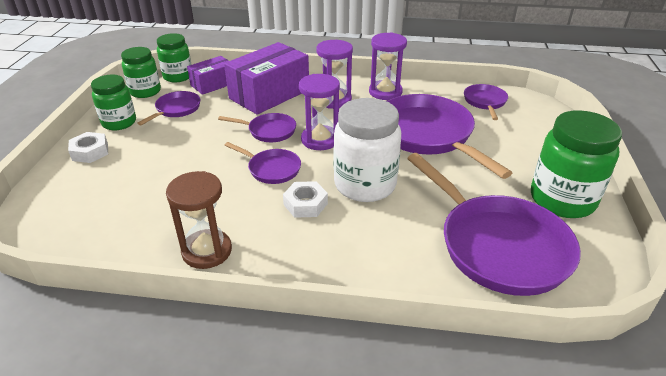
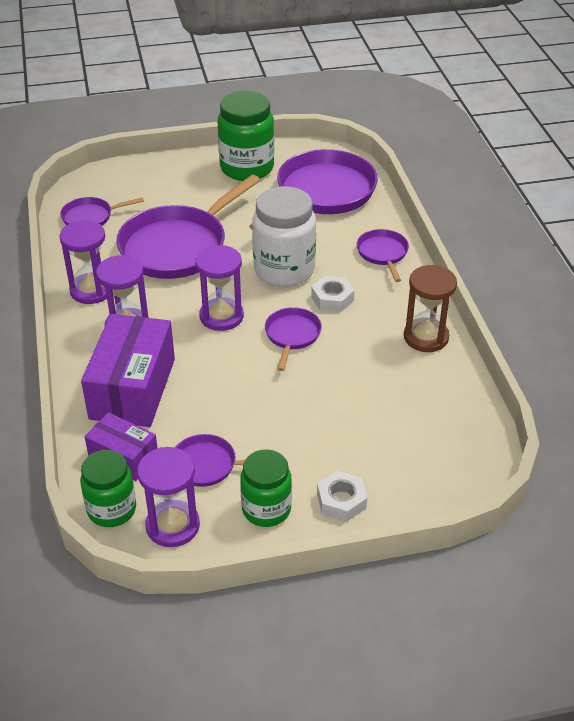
camera: 110 degrees left, 5 degrees up
(145, 91) = (172, 526): green jar -> purple hourglass
(269, 94) = (132, 388): purple box -> purple box turned 75 degrees clockwise
(269, 131) = (222, 360): purple pan -> purple pan (383, 254)

